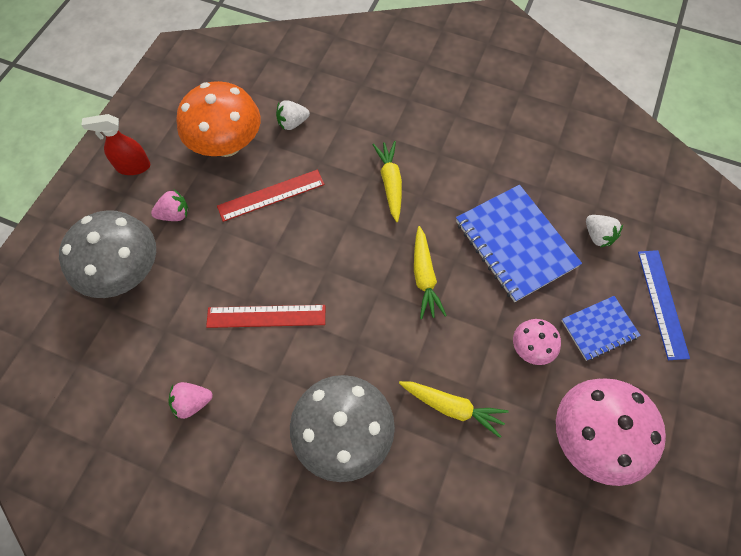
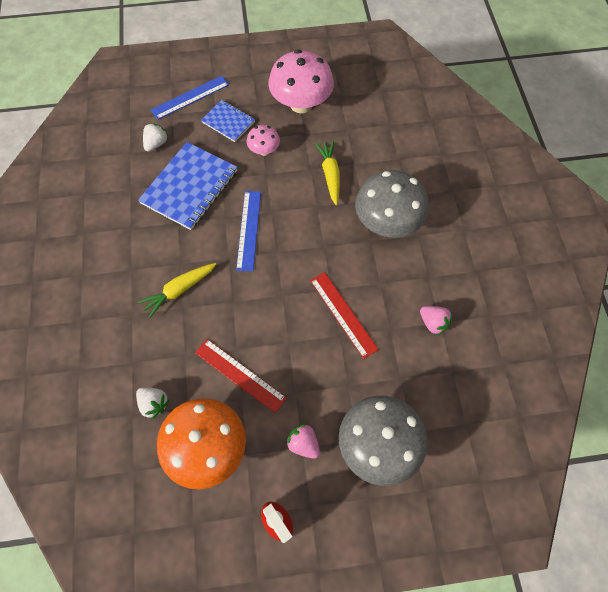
camera: 120 degrees left, 0 degrees up
(424, 276) = (249, 230): yellow carrot -> blue ruler

